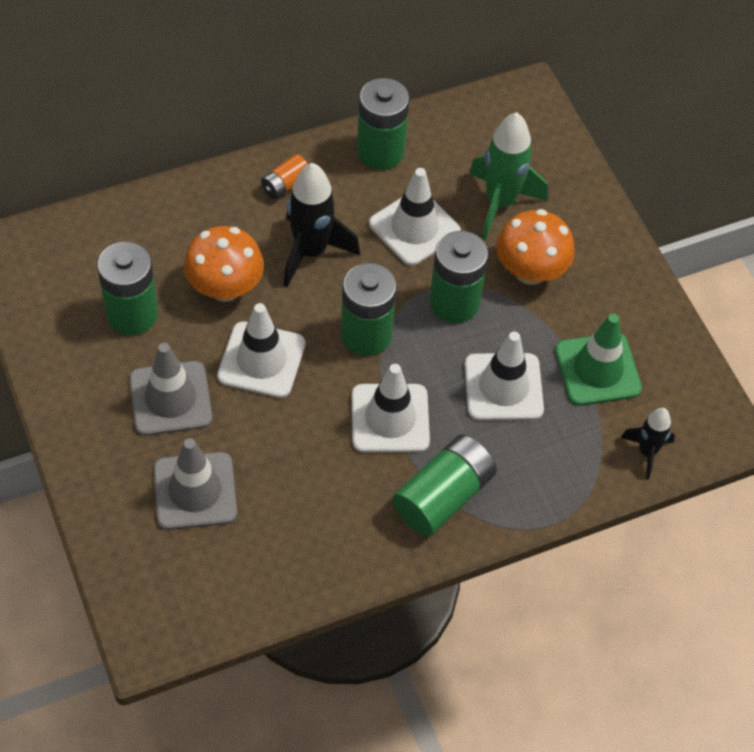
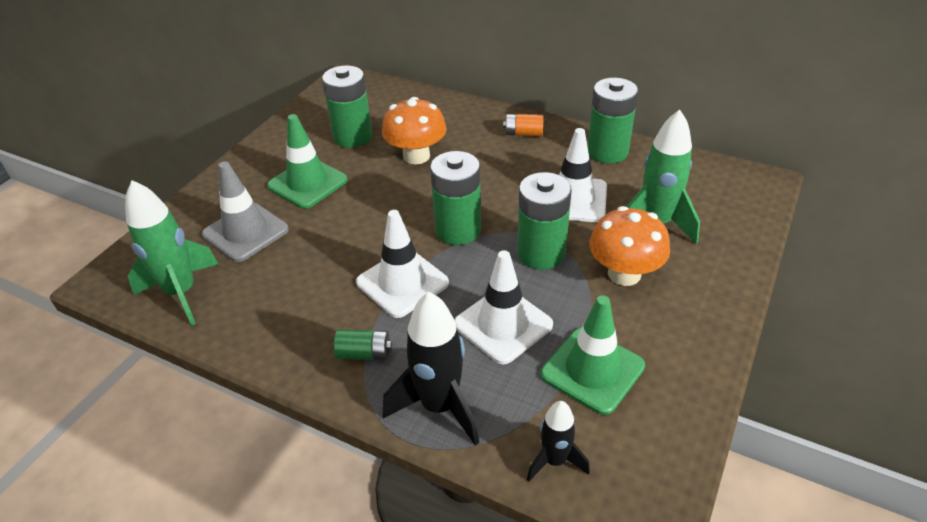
camera: 55 degrees right, 15 degrees down
(170, 399) = (307, 183): grey traffic cone -> green traffic cone
(233, 586) = (182, 293): none -> green rocket
(261, 360) = (380, 200): white traffic cone -> none
(311, 252) = (489, 170): black rocket -> black rocket (439, 406)
(443, 496) = (364, 353): green battery -> green battery, size x0.53

